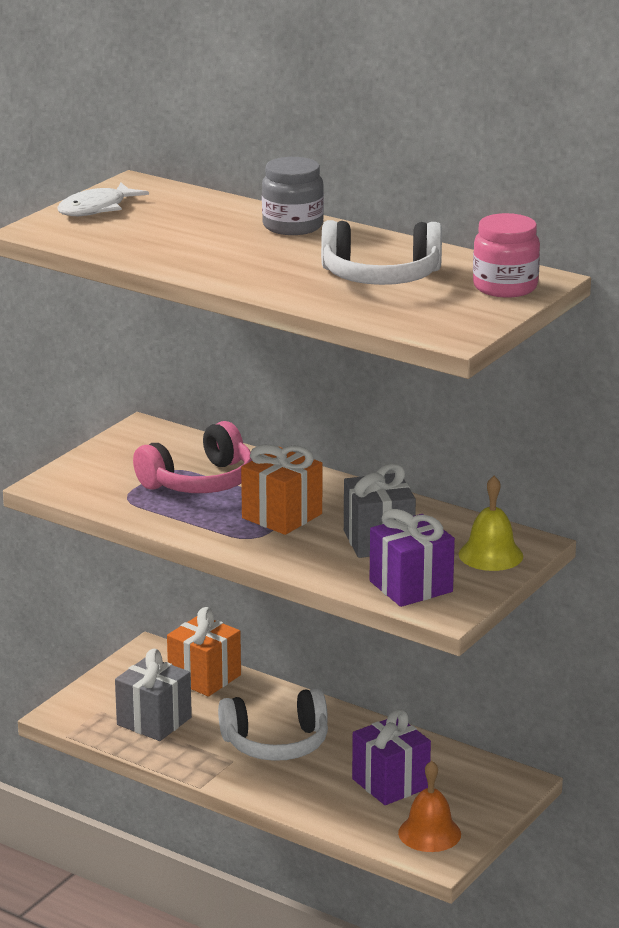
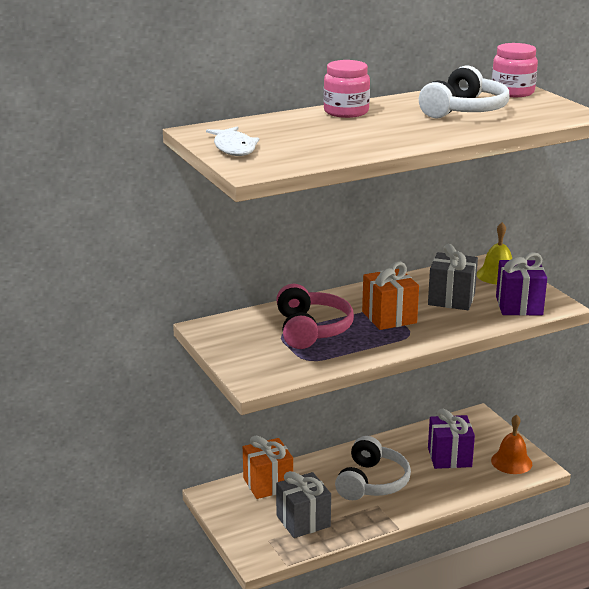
camera: 60 degrees left, 0 degrees up
(292, 226) = (346, 112): grey jar -> pink jar

